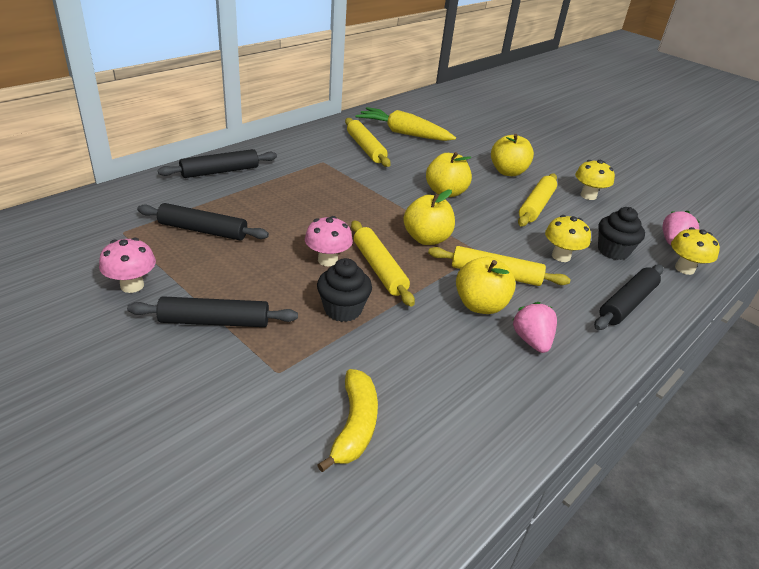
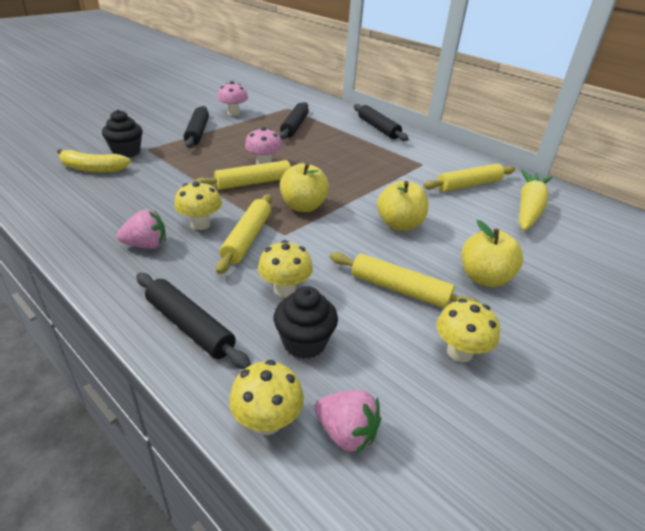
camera: 90 degrees right, 0 degrees up
(343, 309) = (203, 168): black cupcake -> black cupcake (126, 152)
(480, 305) = (200, 224): yellow apple -> yellow mushroom

